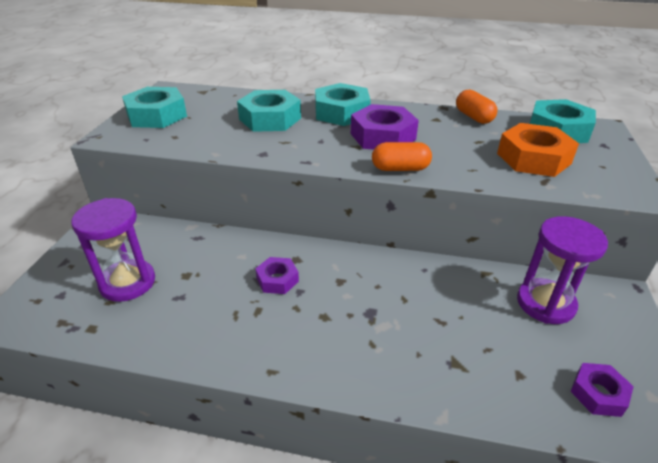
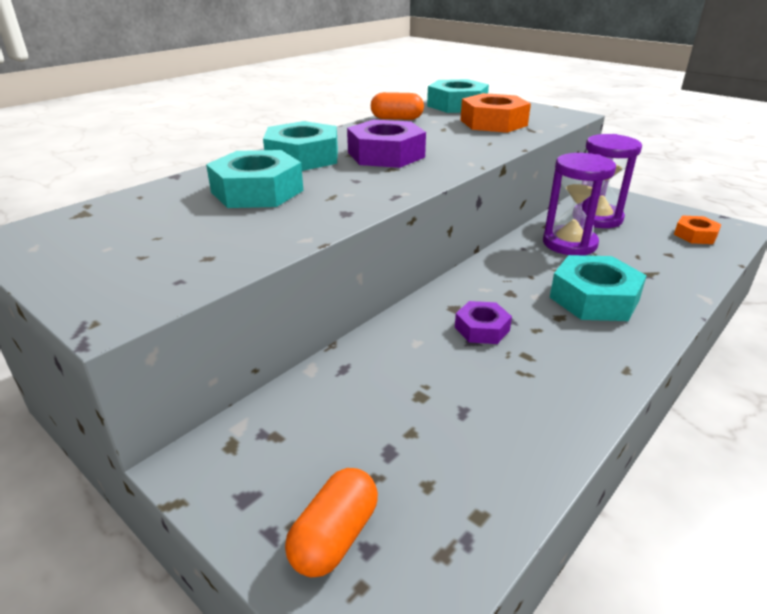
camera: 60 degrees left, 5 degrees down
(127, 282) = (395, 457): purple hourglass -> purple hourglass (569, 244)
(157, 115) = (104, 260): turquoise nut -> turquoise nut (594, 298)
(400, 168) = (459, 164): orange capsule -> orange capsule (334, 537)
(598, 394) = (695, 235): purple nut -> orange nut

